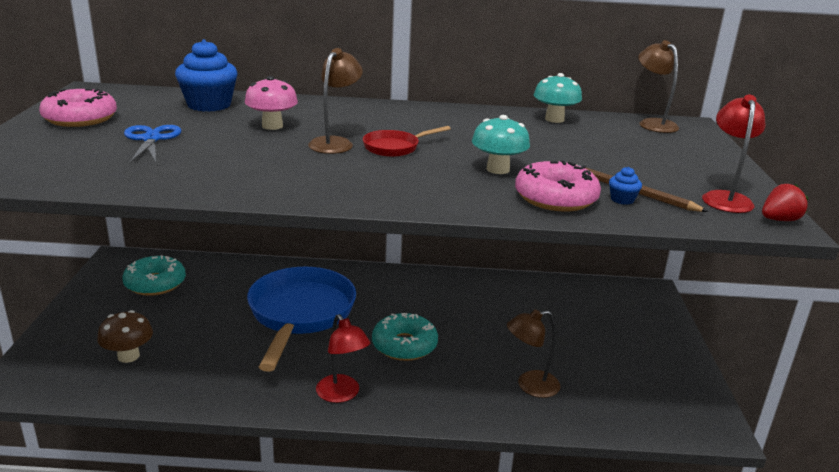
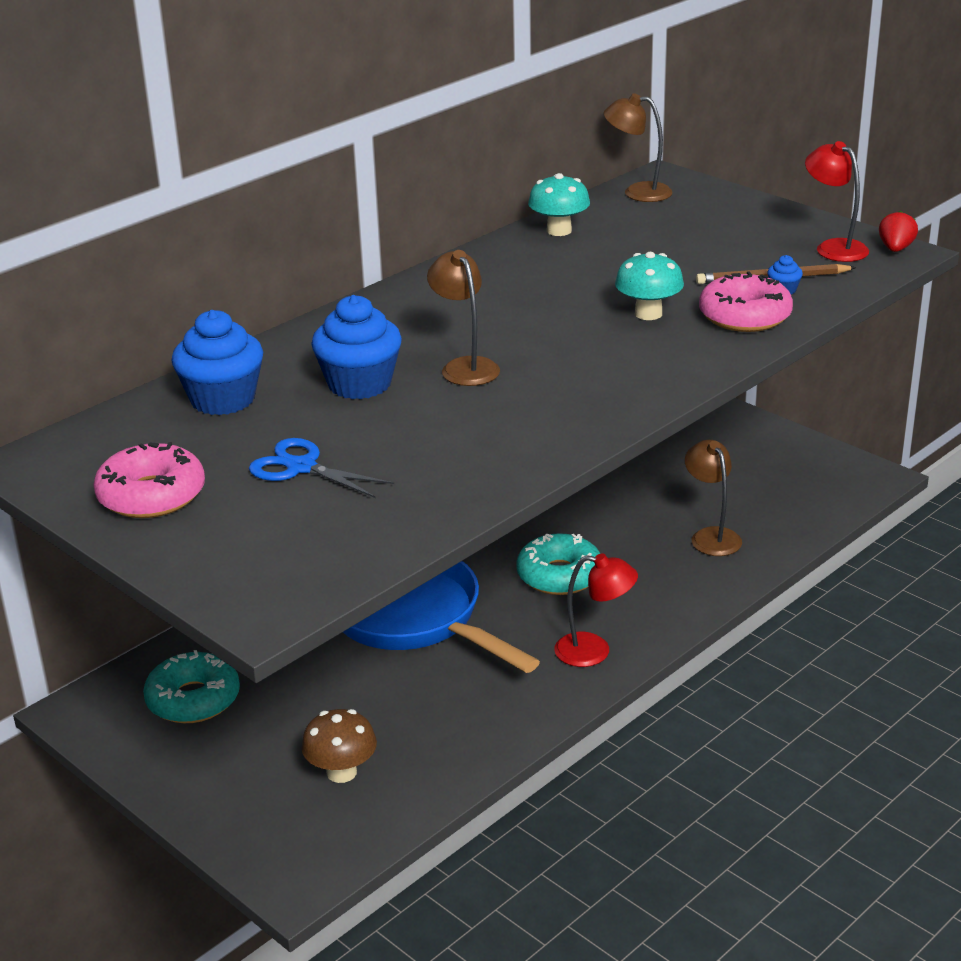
camera: 45 degrees left, 5 degrees up
(272, 126) = (359, 384): pink mushroom -> blue cupcake
(395, 147) = (523, 340): red pan -> none
(530, 386) = (711, 536): brown lamp -> brown lamp turned 135 degrees clockwise

